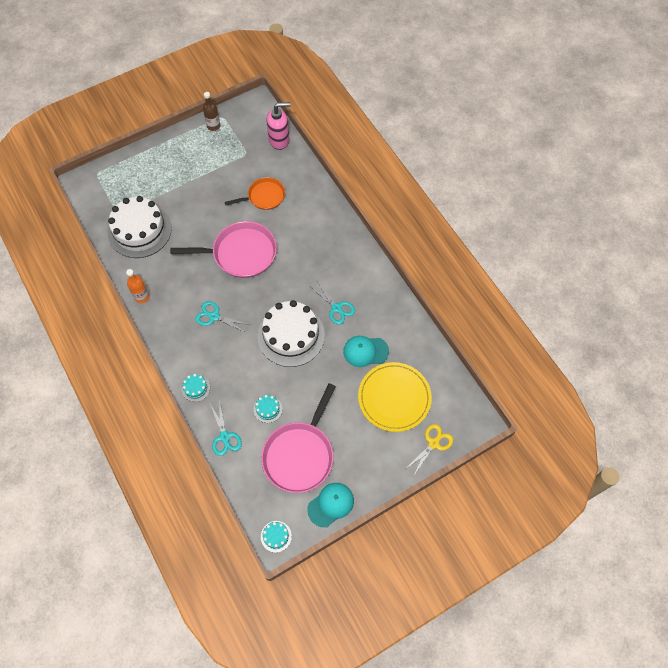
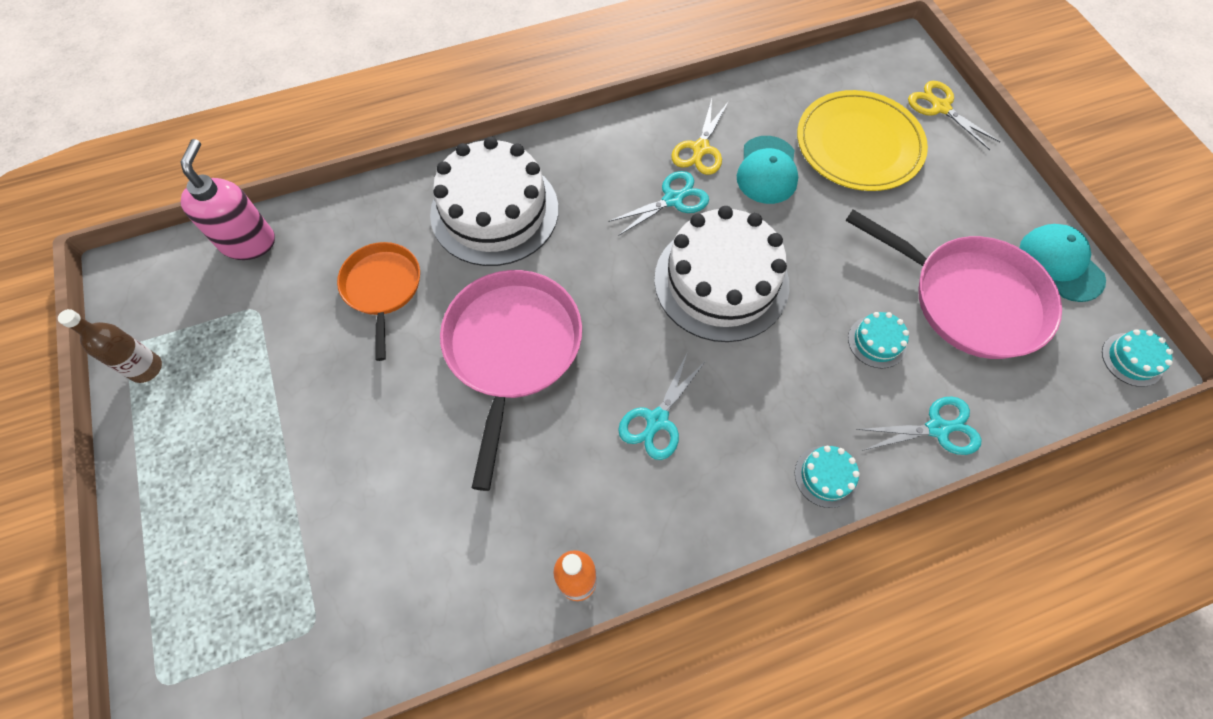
camera: 80 degrees left, 0 degrees up
(139, 230) = (385, 573): white cake -> white cake (494, 211)
(373, 317) = (700, 149): none -> yellow scissors

